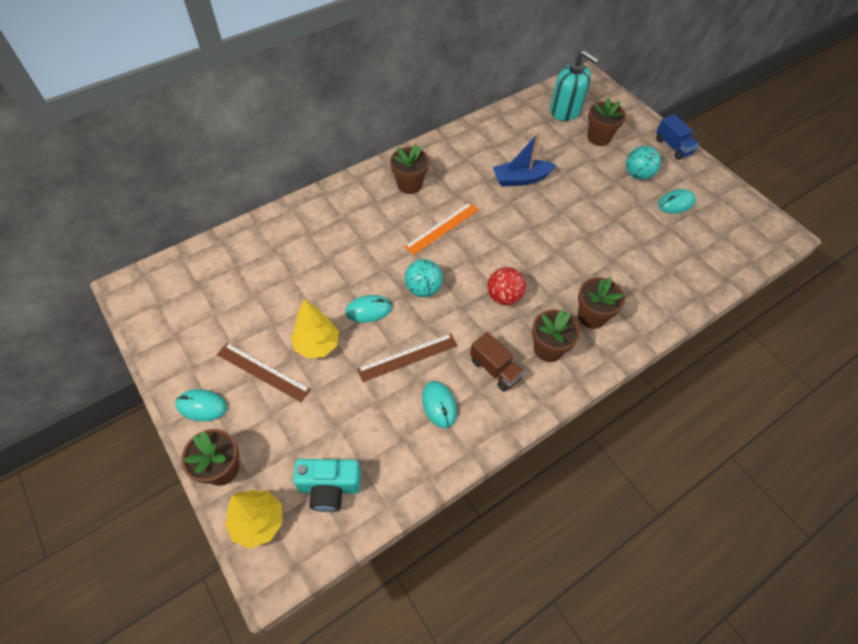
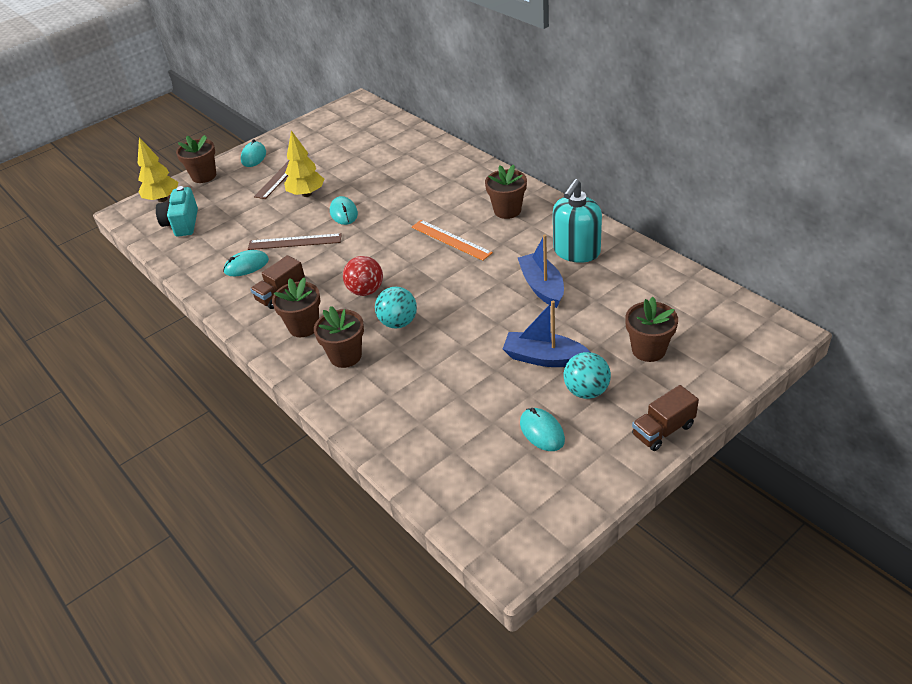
camera: 90 degrees right, 15 degrees down
(408, 357) = (294, 242): brown ruler -> brown ruler turned 60 degrees counterclockwise
(423, 289) = (370, 239): turquoise ball -> turquoise ball (398, 322)
(565, 110) = (692, 315): turquoise soap dispenser -> turquoise soap dispenser (576, 251)
(603, 191) = (544, 358): none -> blue boat
(673, 147) = (663, 430): blue truck -> brown truck

